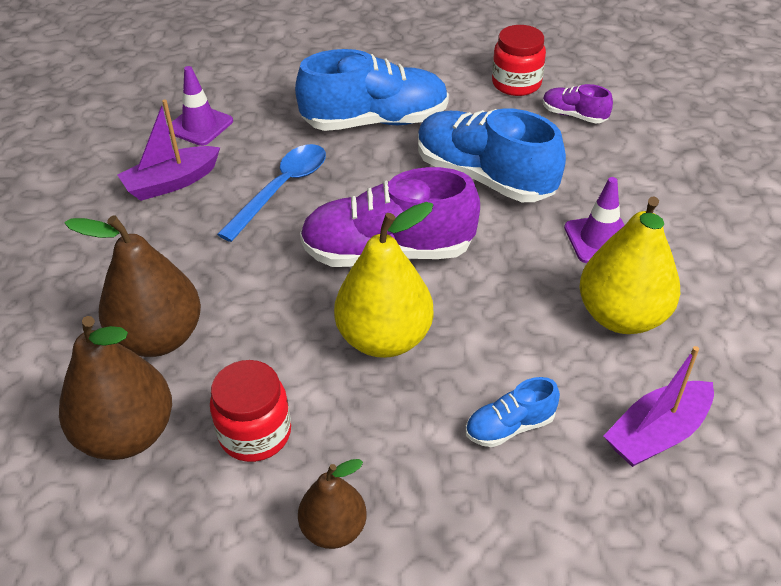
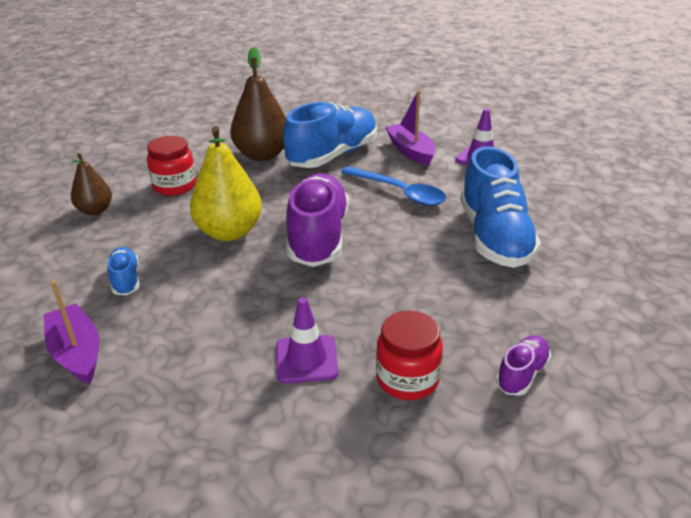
camera: 95 degrees right, 10 degrees down
(127, 434) = (195, 150): brown pear -> none
(484, 177) = (409, 295): blue shoe -> blue shoe (333, 155)
(516, 83) = (581, 335): red jar -> red jar (407, 379)
(621, 316) = (204, 356): yellow pear -> none

